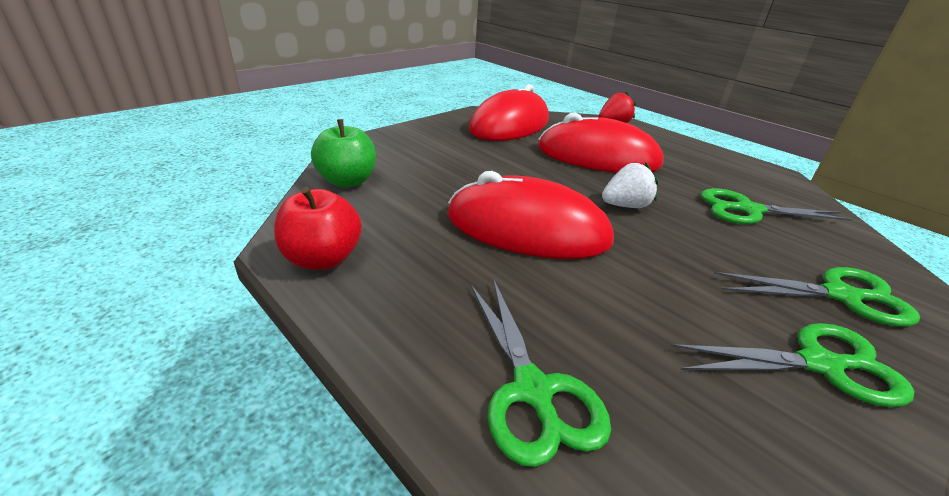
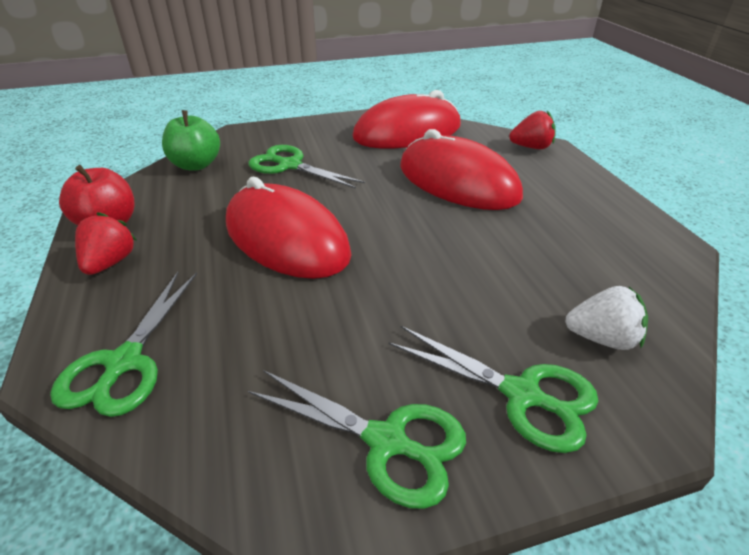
camera: 30 degrees right, 5 degrees up
(379, 297) = (110, 263): none -> red strawberry
(625, 206) = (412, 239): white strawberry -> white strawberry (602, 338)
(748, 210) = (555, 277): green scissors -> green scissors (290, 165)

